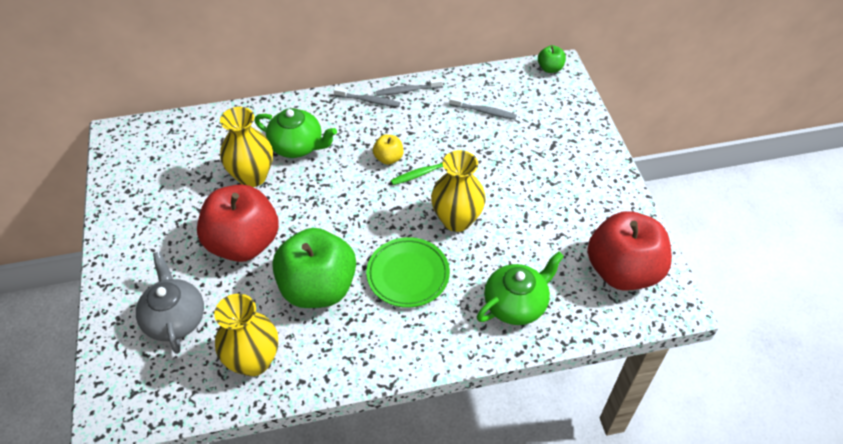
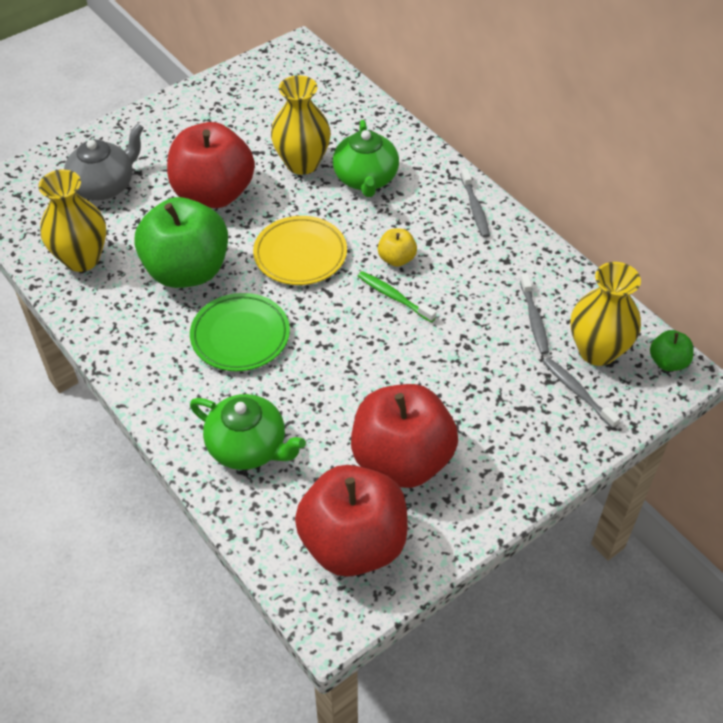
camera: 65 degrees right, 0 degrees up
(348, 211) = (300, 254): none -> yellow plate
(408, 90) = (517, 236): grey toothbrush -> grey toothbrush (578, 392)
(456, 220) = (341, 352): yellow vase -> yellow vase (597, 351)
(566, 221) = (402, 460): none -> red apple

